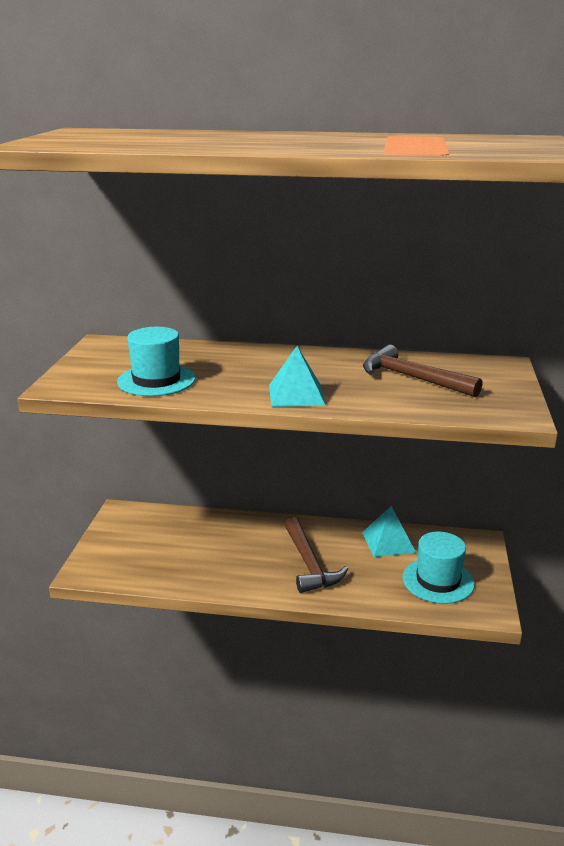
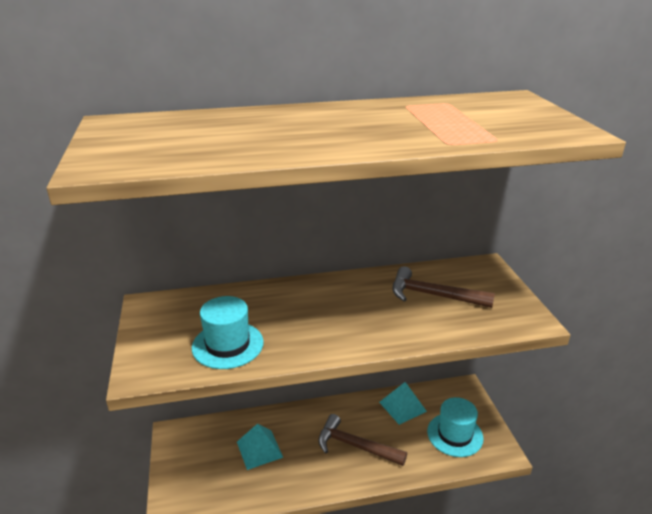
camera: 20 degrees left, 5 degrees up
(296, 395) = (358, 336): turquoise pyramid -> turquoise pyramid (259, 449)
(309, 564) = (355, 446): brown hammer -> brown hammer turned 150 degrees clockwise

